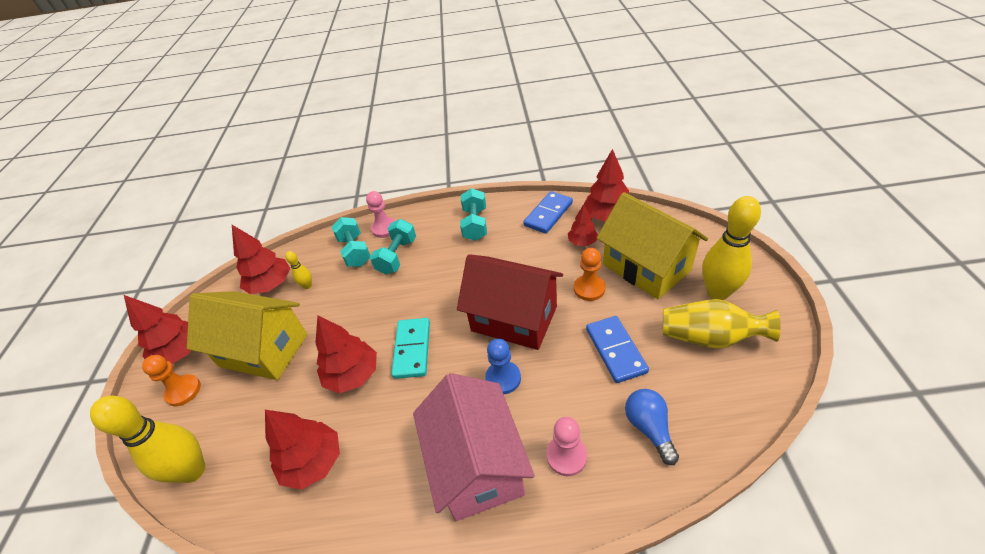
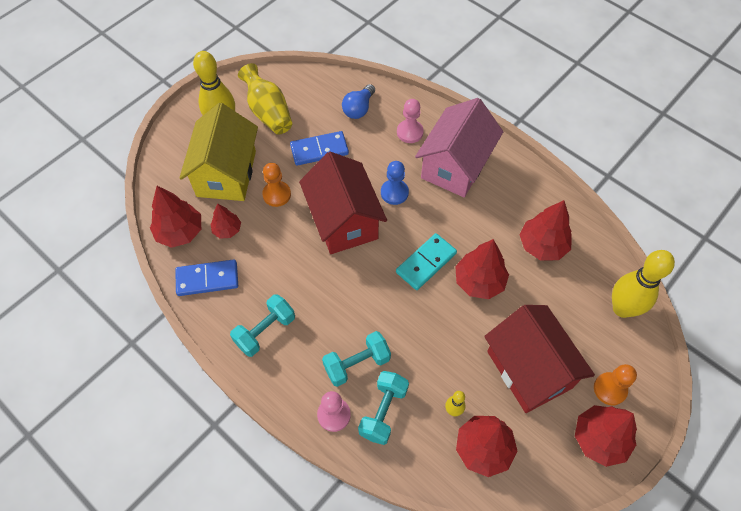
camera: 140 degrees left, 15 degrees up
(264, 350) = (529, 369): yellow house -> red house
(616, 350) = (319, 150): blue domino -> blue domino turned 45 degrees clockwise

